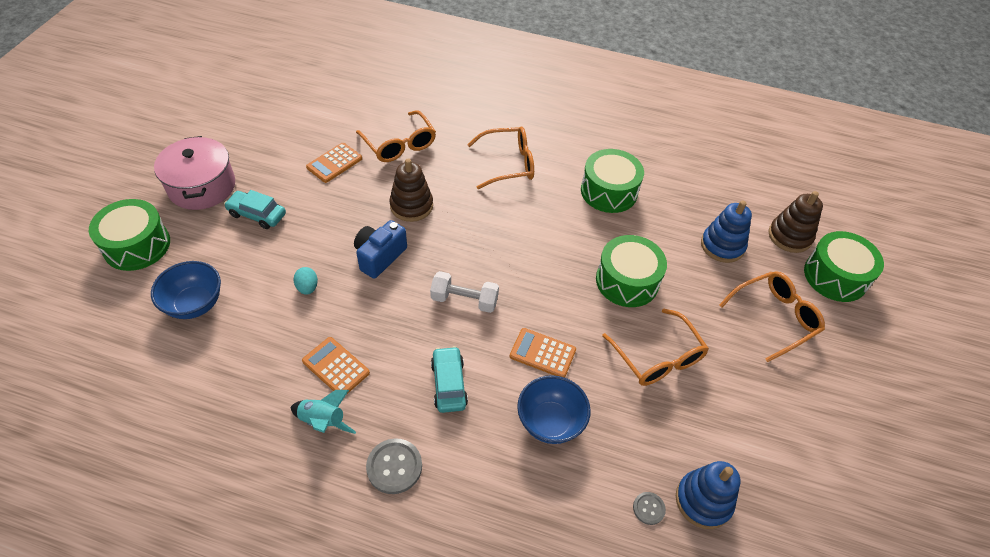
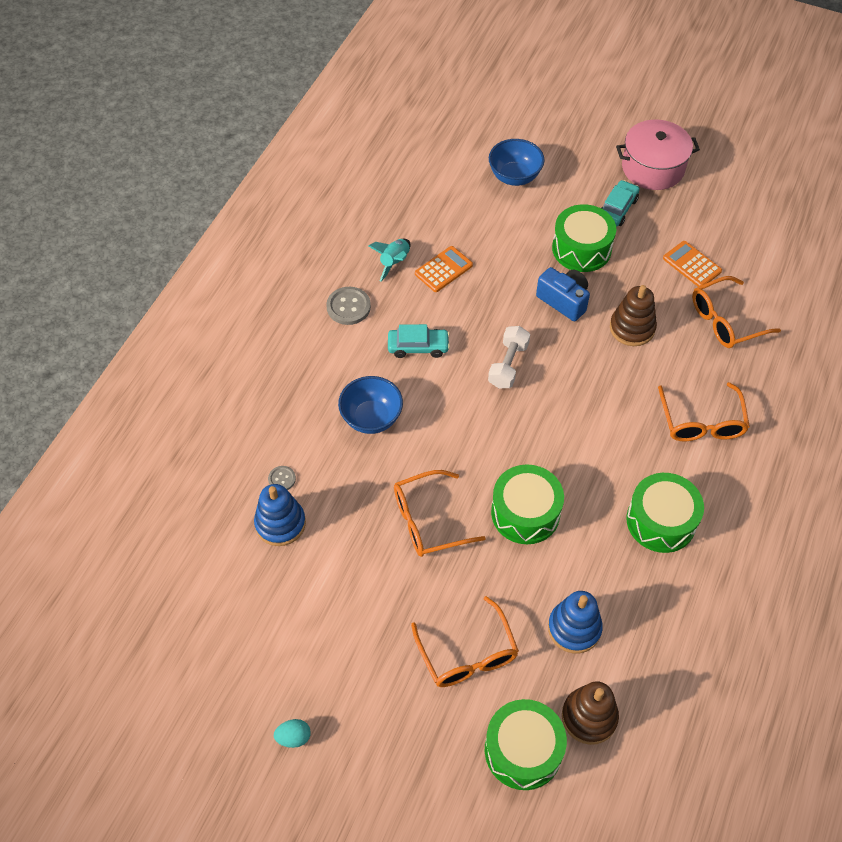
camera: 100 degrees right, 5 degrees up
(137, 245) = (579, 134): green drum -> green drum (581, 249)
(307, 287) = (528, 248): turquoise egg -> turquoise egg (293, 737)
(542, 353) = (442, 422): orange calculator -> none

